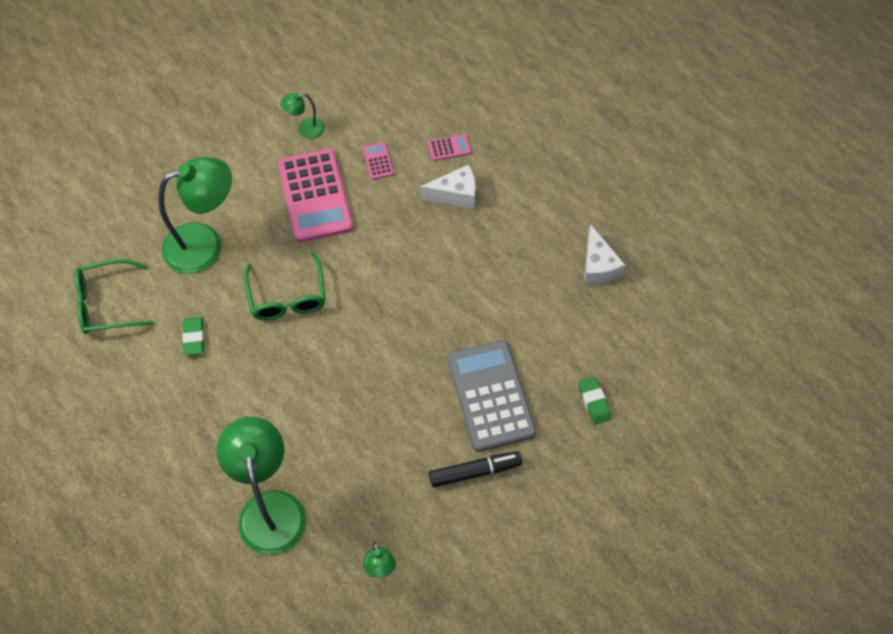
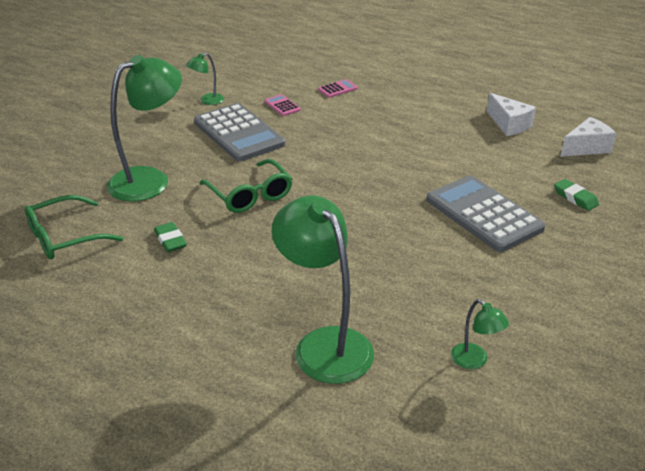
camera: 20 degrees left, 25 degrees down
(315, 196) = (239, 133): pink calculator -> grey calculator
(455, 195) = (361, 111): white cheese -> white cheese (586, 148)
(475, 472) = (510, 266): black marker -> none

